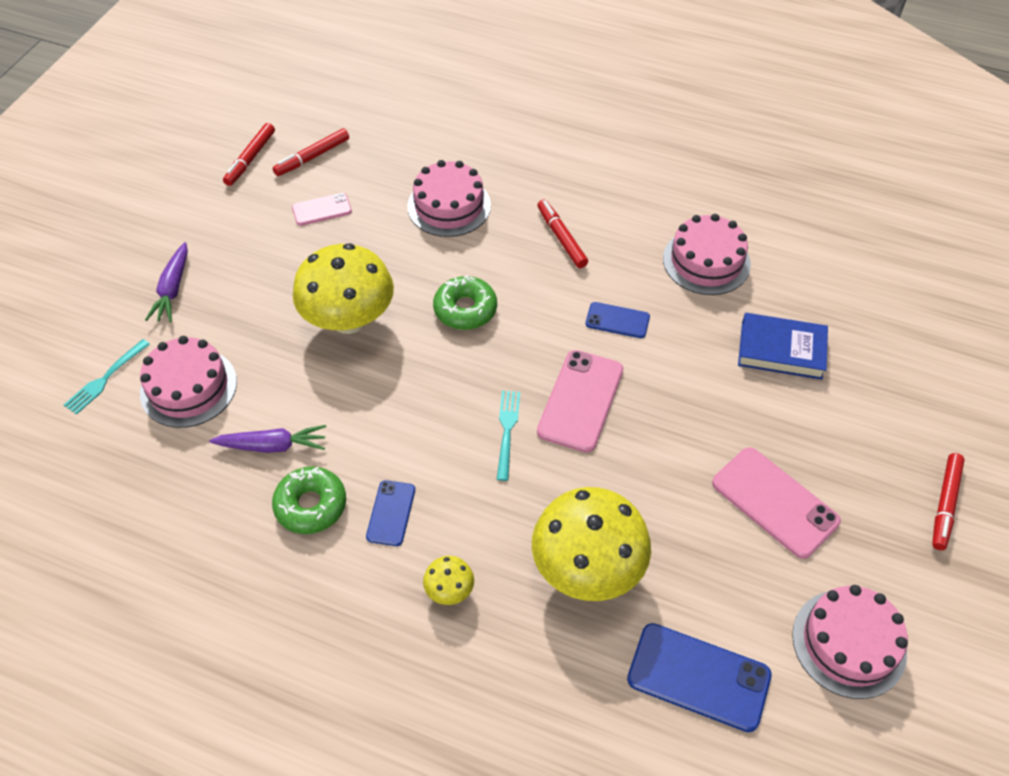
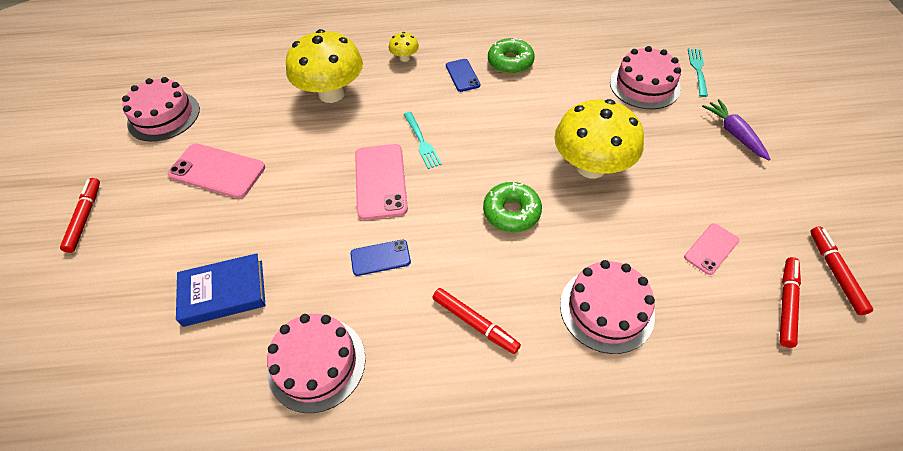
camera: 155 degrees right, 0 degrees up
(273, 445) = (560, 78): purple carrot -> none
(698, 677) = (252, 73): blue phone -> none

